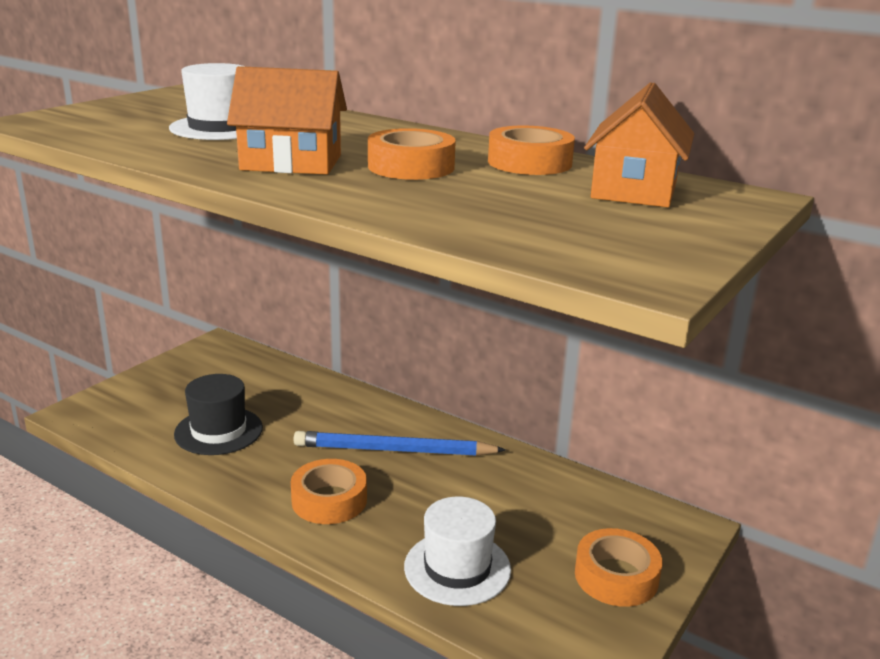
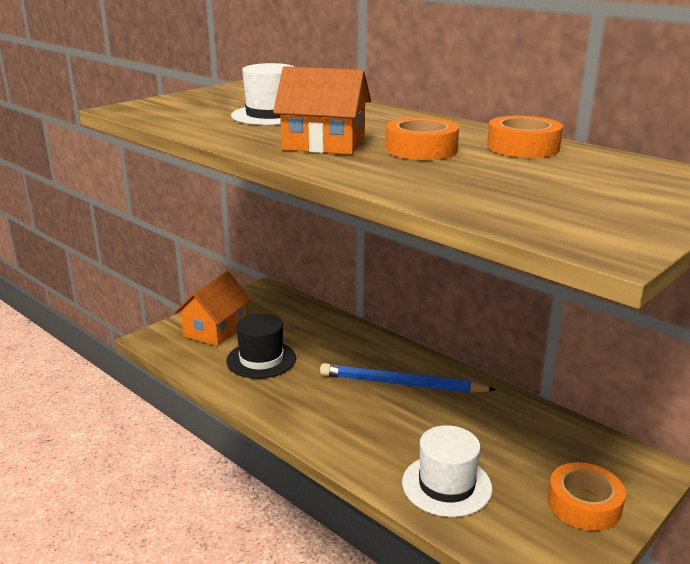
camera: 10 degrees right, 0 degrees up
(329, 500) = (345, 421): orange tape -> none
(634, 190) = (612, 172): orange house -> orange house (215, 330)

